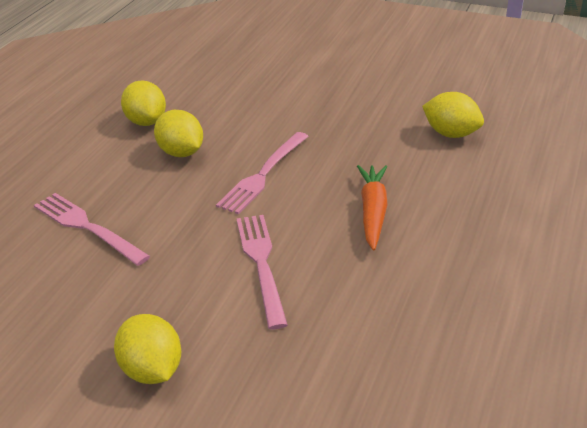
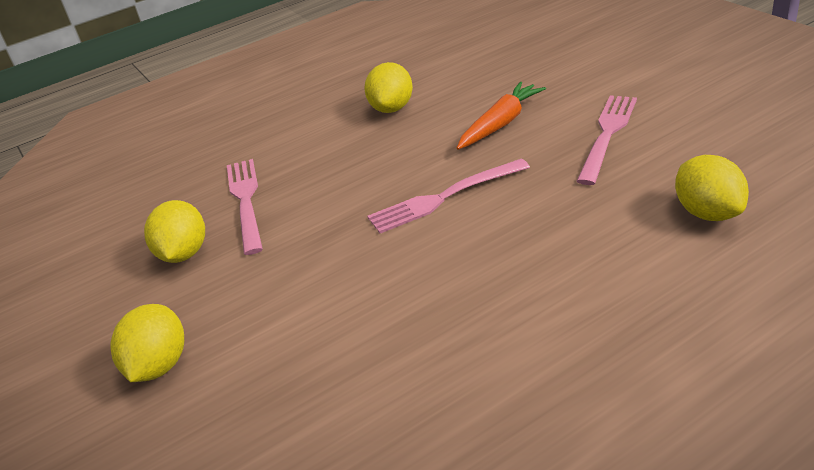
camera: 40 degrees right, 0 degrees up
(181, 153) = (391, 150): yellow lemon -> yellow lemon (184, 253)
(261, 263) = (348, 296): pink fork -> pink fork (607, 134)
(373, 212) = (516, 280): orange carrot -> orange carrot (500, 124)

